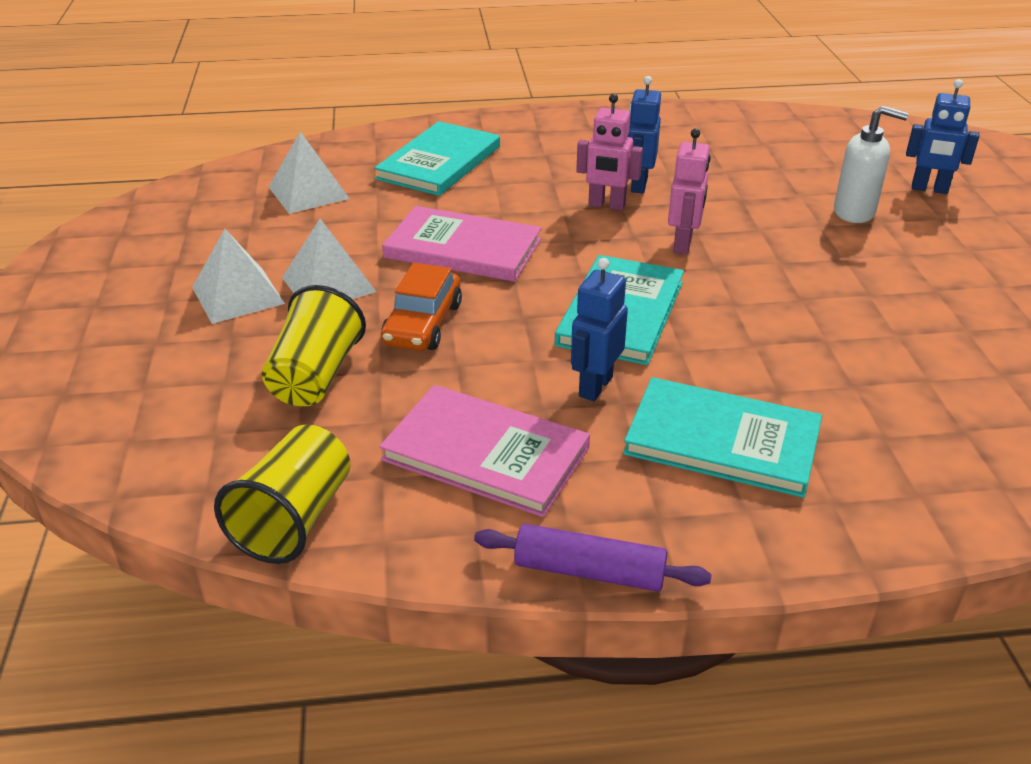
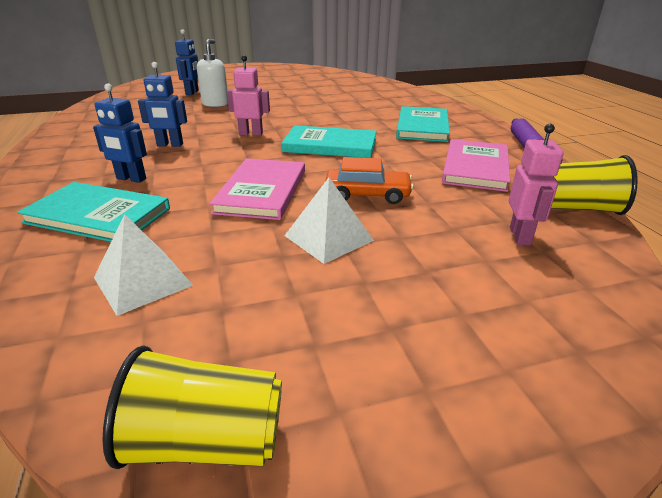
camera: 100 degrees left, 5 degrees down
(238, 295) = (363, 282): white pyramid -> none
(315, 376) = (450, 223): yellow cup -> yellow cup (206, 441)
(595, 386) = (401, 148): blue robot -> blue robot (131, 179)
(606, 205) = (198, 152): pink robot -> pink robot (520, 236)

